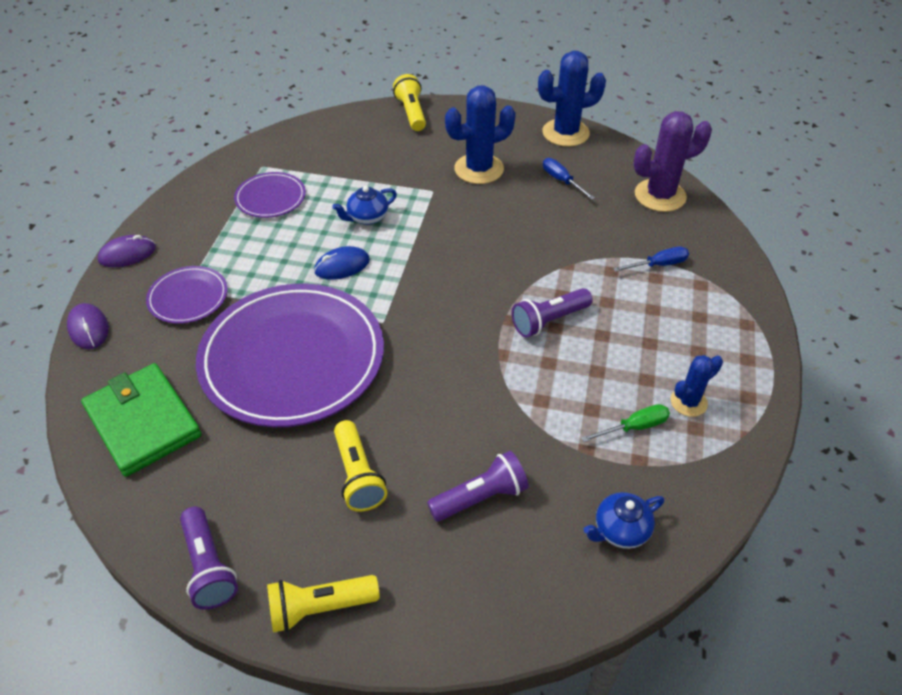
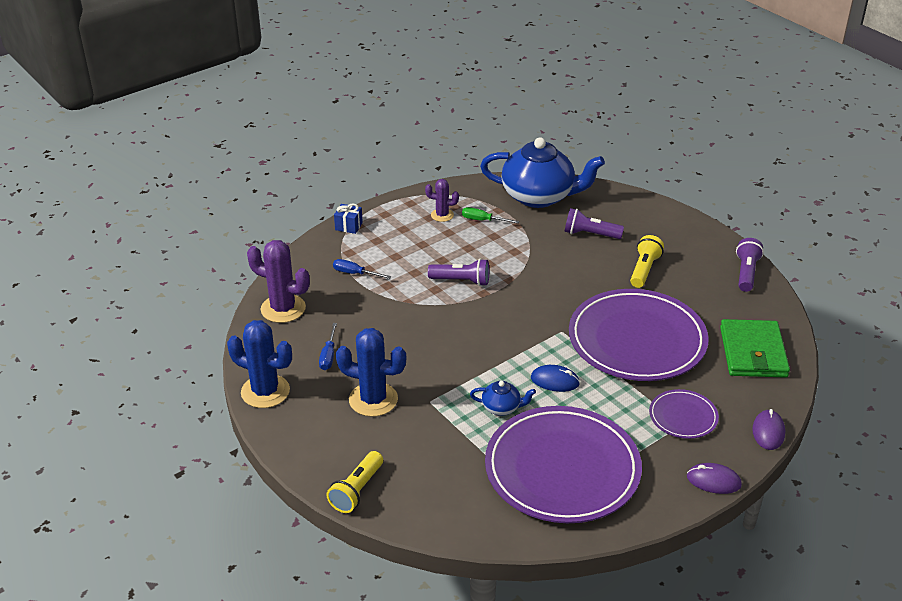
camera: 140 degrees left, 10 degrees down
(270, 198) = (562, 469): purple plate -> purple plate, size x2.17
(320, 607) = (700, 237): yellow flashlight -> none
(620, 530) = (539, 196): blue teapot -> blue teapot, size x2.33
(688, 402) = (442, 215): blue cactus -> purple cactus
(753, 316) = (348, 226): none -> blue gift

